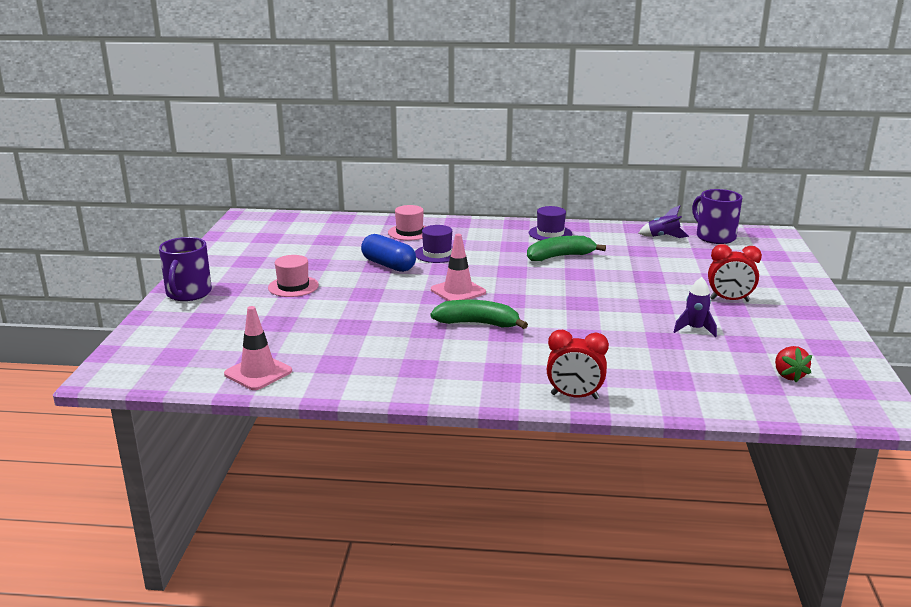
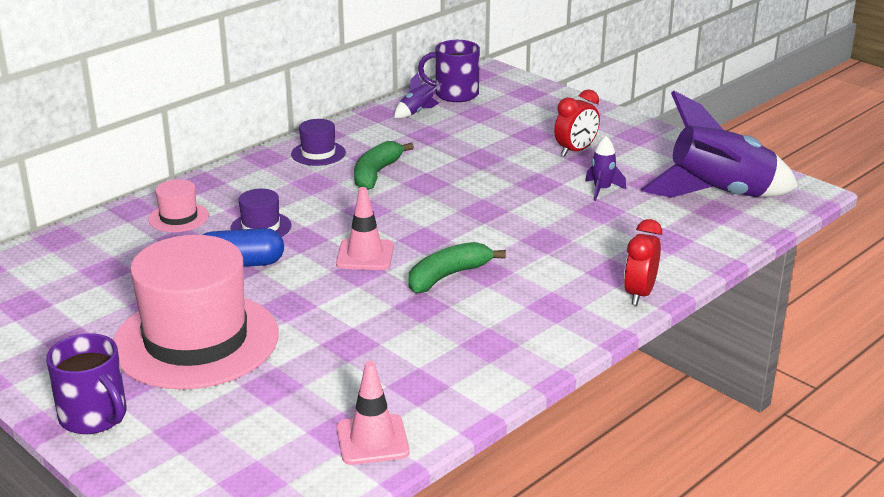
camera: 50 degrees left, 5 degrees up
(293, 286) = (196, 340): pink hat -> pink hat, size x2.35
(574, 396) = (639, 294): red clock -> red clock turned 150 degrees clockwise
(788, 375) = (719, 195): red strawberry -> purple rocket

